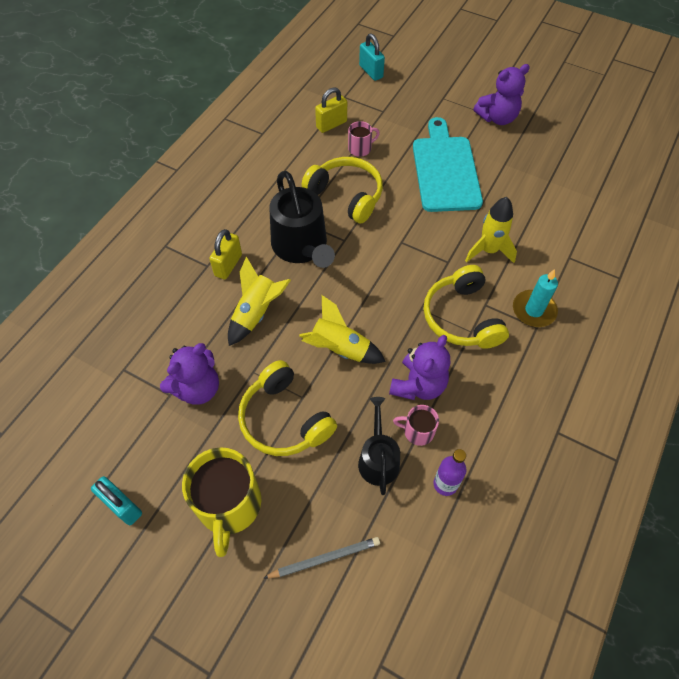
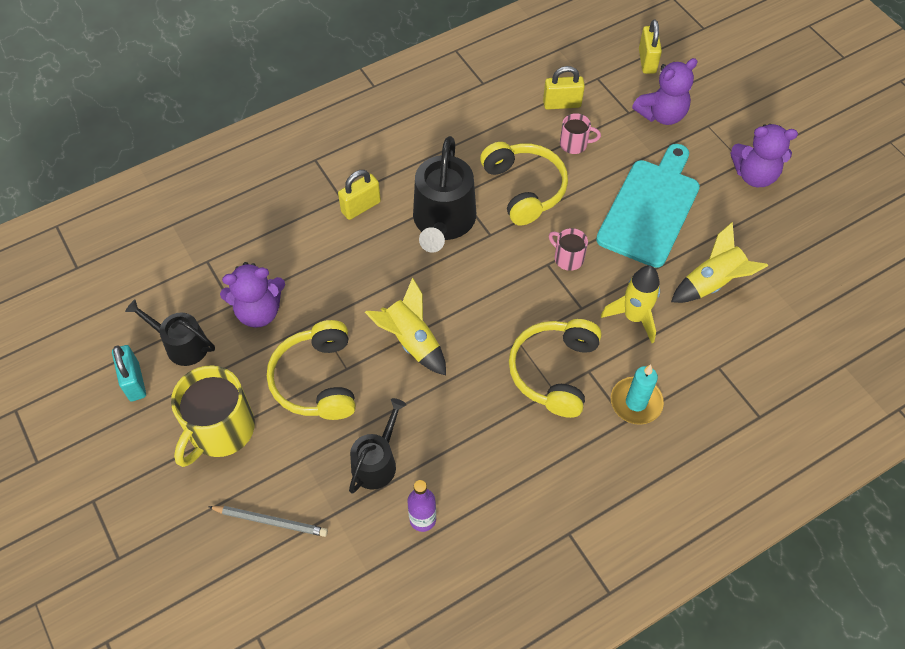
camera: 30 degrees right, 0 degrees up
(147, 451) = (182, 345): none -> black watering can
(256, 313) = (357, 267): yellow rocket -> yellow rocket (712, 283)
(371, 72) = (647, 61): turquoise padlock -> yellow padlock
(417, 431) = (431, 457): pink mug -> pink mug (568, 258)
(418, 385) = (462, 414): purple teddy bear -> purple teddy bear (661, 114)

